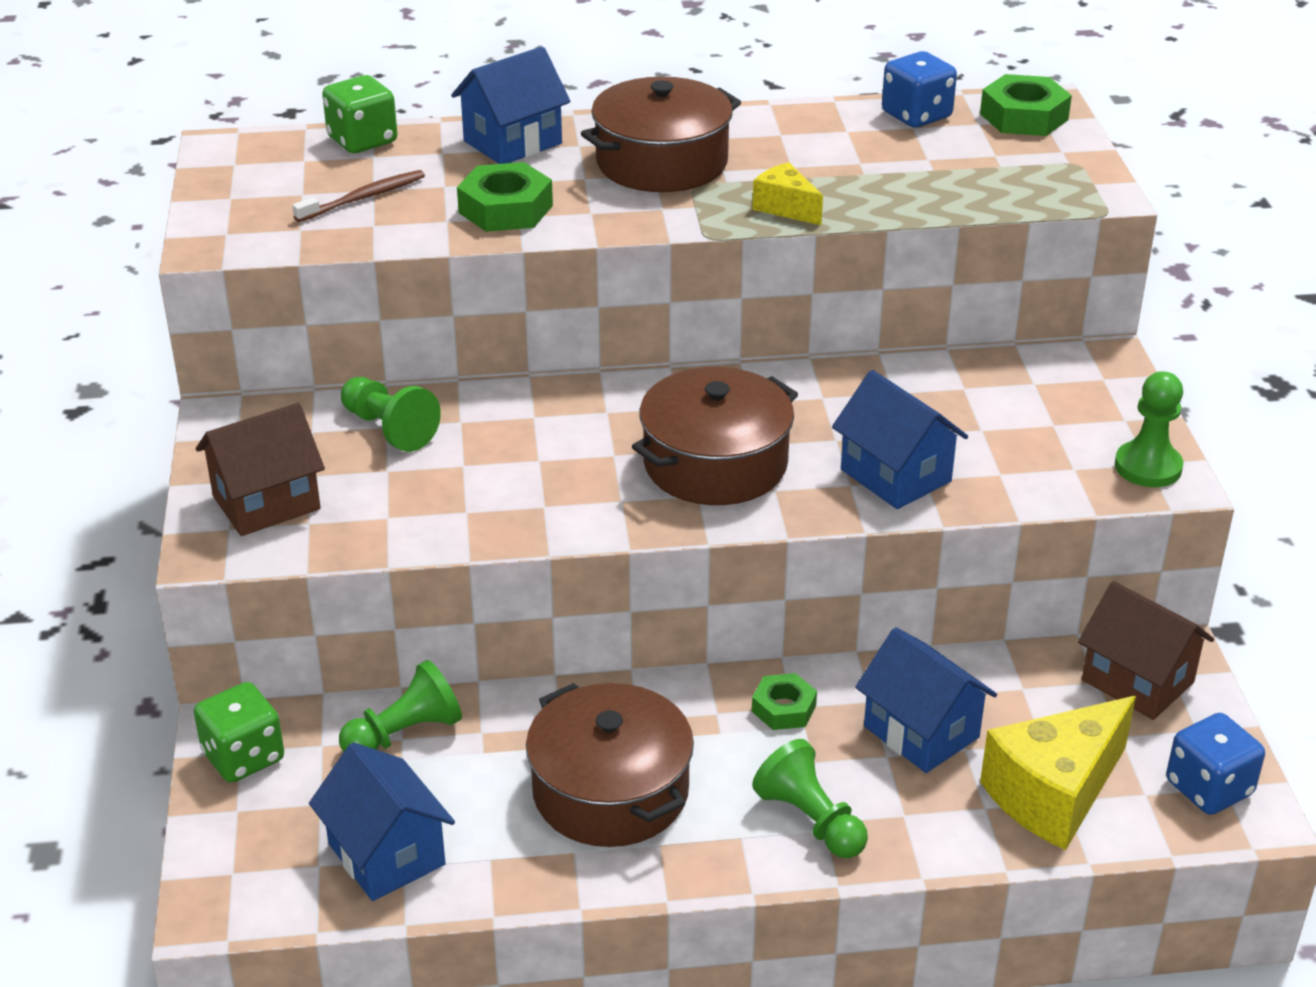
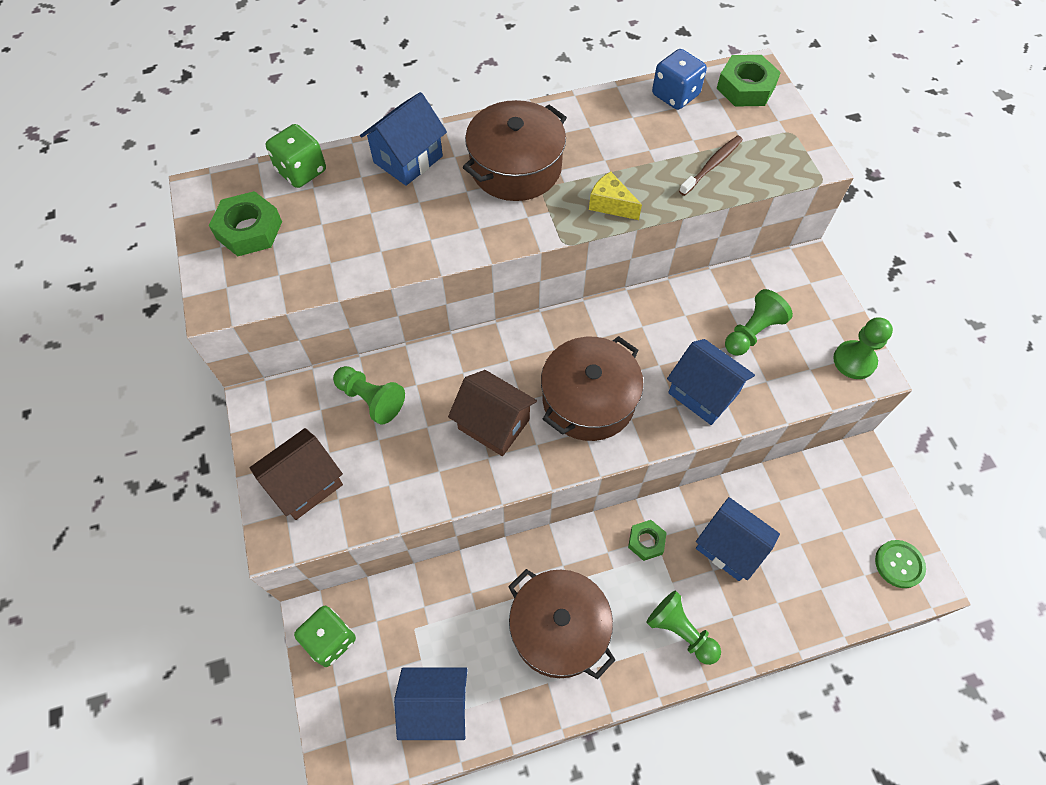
camera: 10 degrees left, 25 degrees up
(363, 198) = (316, 234): brown toothbrush -> brown toothbrush (712, 165)
(386, 854) = (436, 706): blue house -> blue house turned 45 degrees counterclockwise
(404, 734) = (425, 602): green pawn -> green pawn (752, 332)
(505, 209) = (419, 232): green nut -> green nut (249, 230)
(1054, 794) = (814, 584): yellow cheese -> none
(1137, 681) = (843, 484): brown house -> brown house (493, 424)
(1209, 788) = (899, 564): blue dice -> green button

